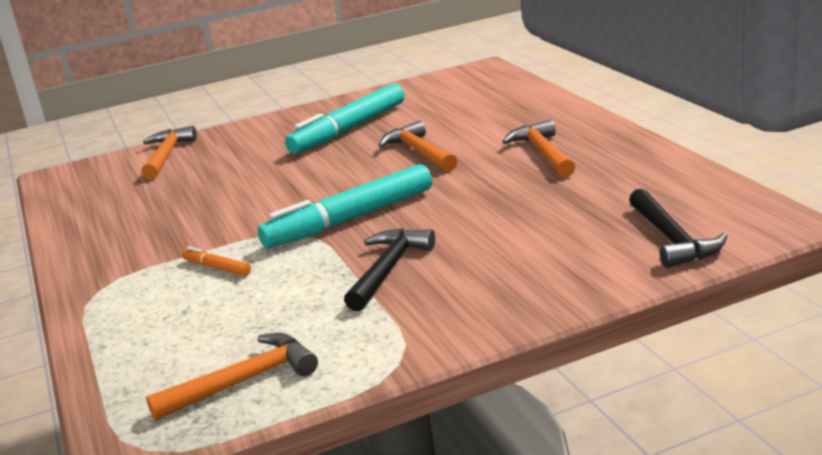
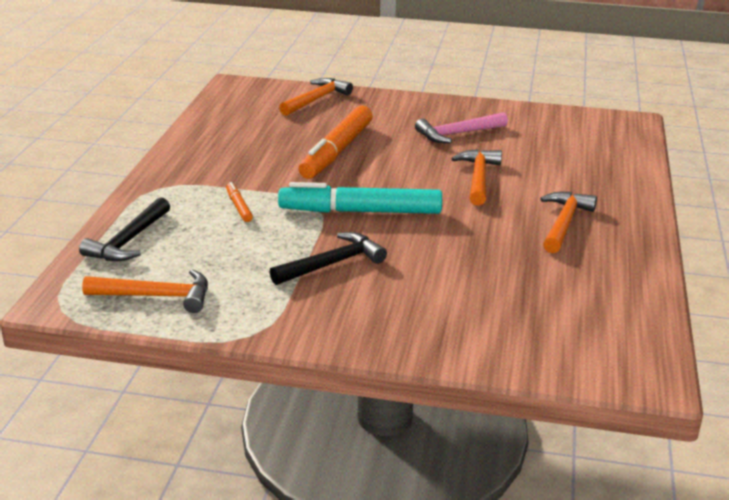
camera: 30 degrees right, 5 degrees up
(252, 185) = (337, 151): none -> orange marker
(349, 129) = (457, 134): turquoise marker -> pink hammer
(672, 239) = (548, 345): black hammer -> black hammer (129, 241)

